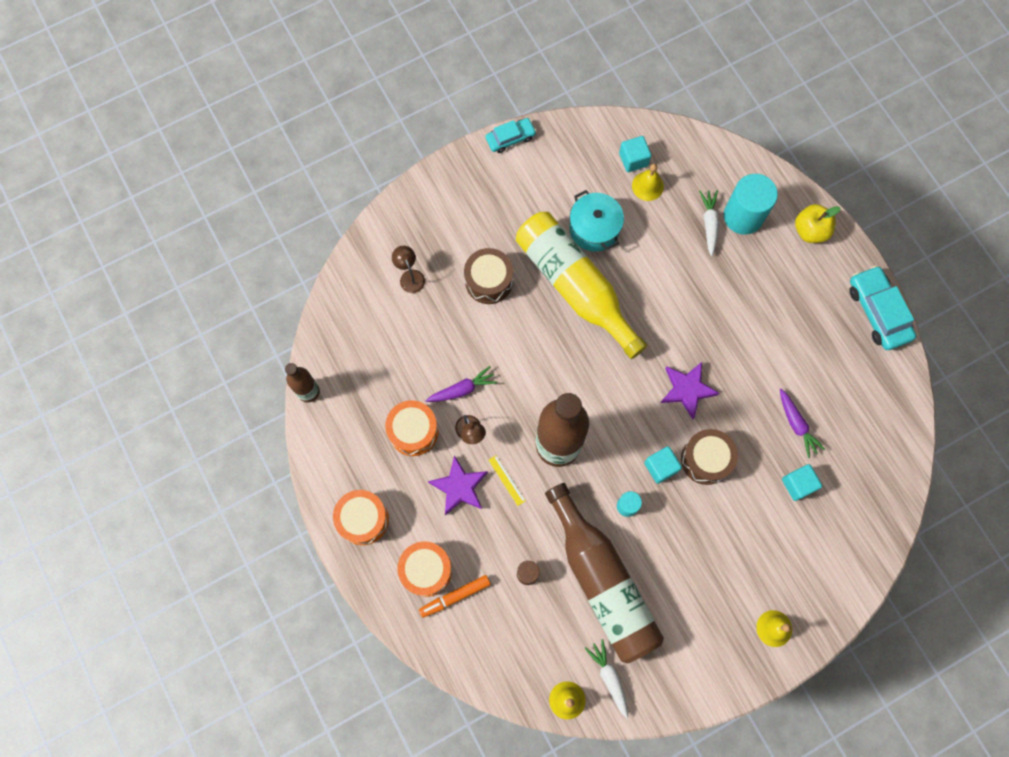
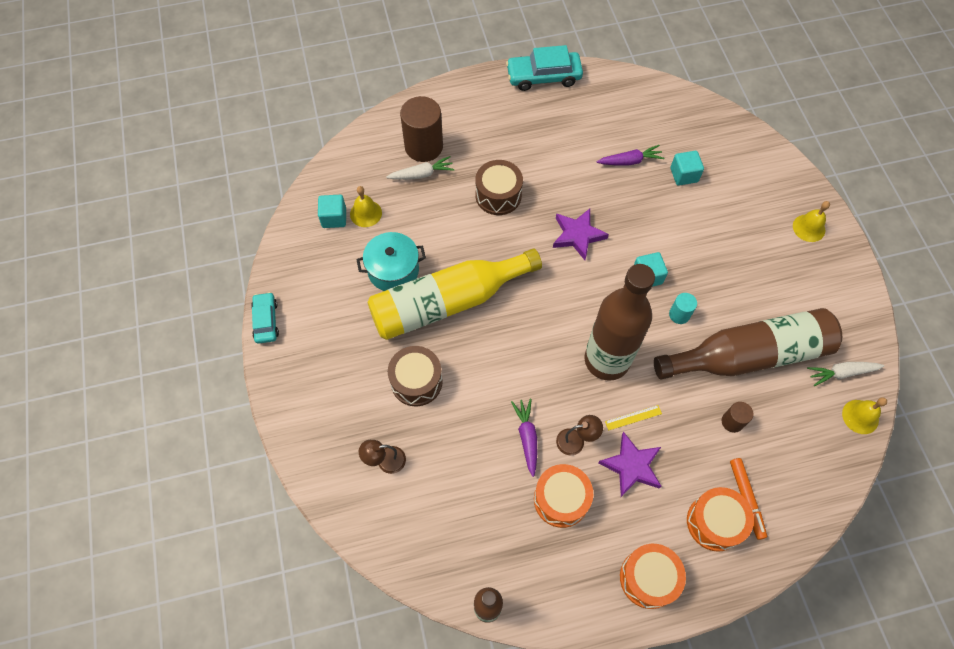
camera: 75 degrees left, 10 degrees down
(705, 459) = (647, 238): brown drum -> brown drum (498, 195)
(709, 224) = (422, 174): white carrot -> white carrot turned 150 degrees clockwise
(743, 216) = (424, 146): turquoise cylinder -> brown cylinder
(810, 231) = (455, 102): yellow apple -> none

